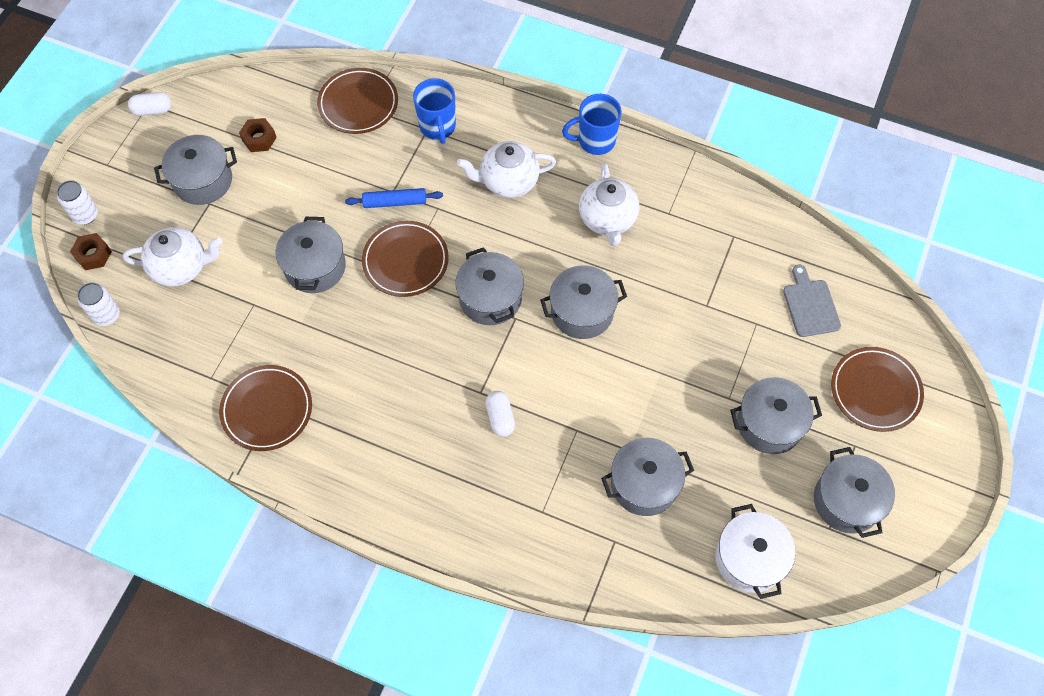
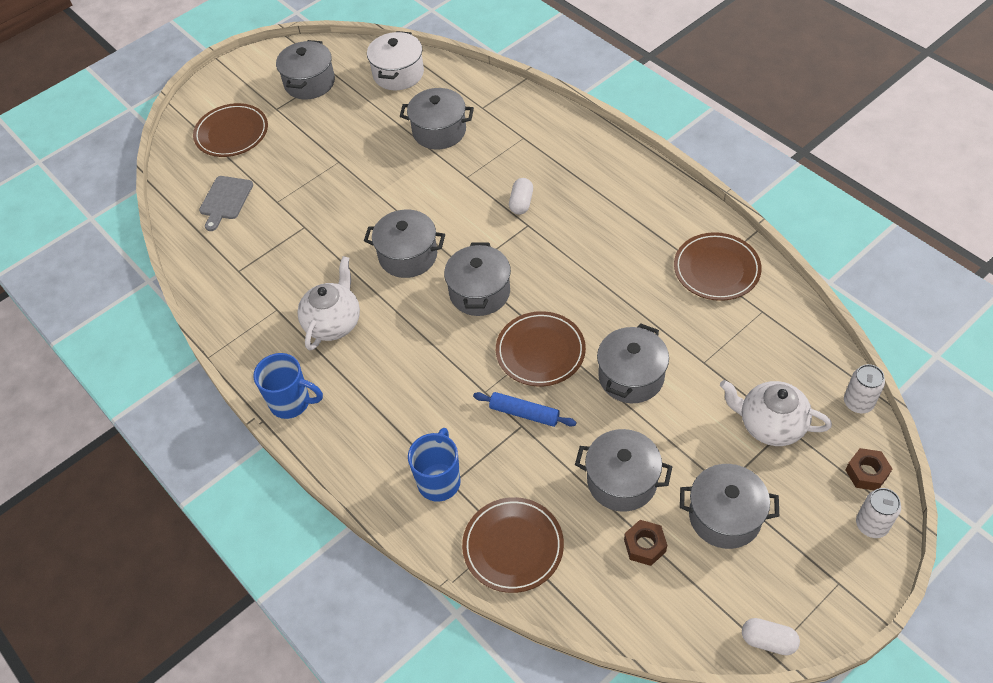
camera: 150 degrees left, 10 degrees down
(508, 181) = (401, 393): white teapot -> none
(769, 424) = (323, 138): grey pot -> grey pot (622, 481)

